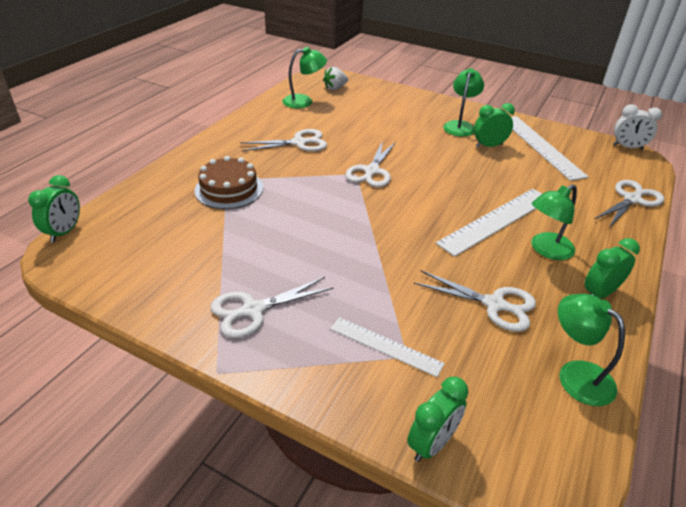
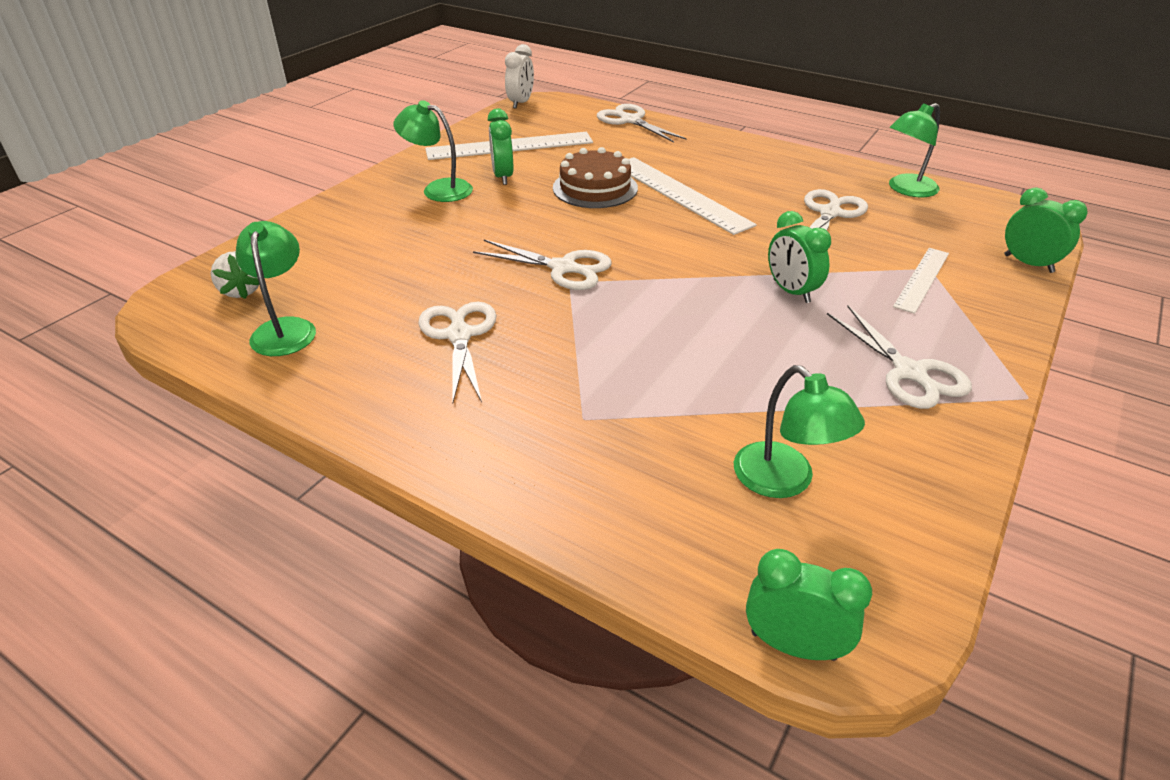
camera: 85 degrees left, 0 degrees up
(229, 189) = (616, 413): brown cake -> brown cake (595, 188)
(546, 250) = (730, 175): green lamp -> green lamp (784, 481)
(599, 293) = (792, 162): green clock -> green clock (791, 291)

